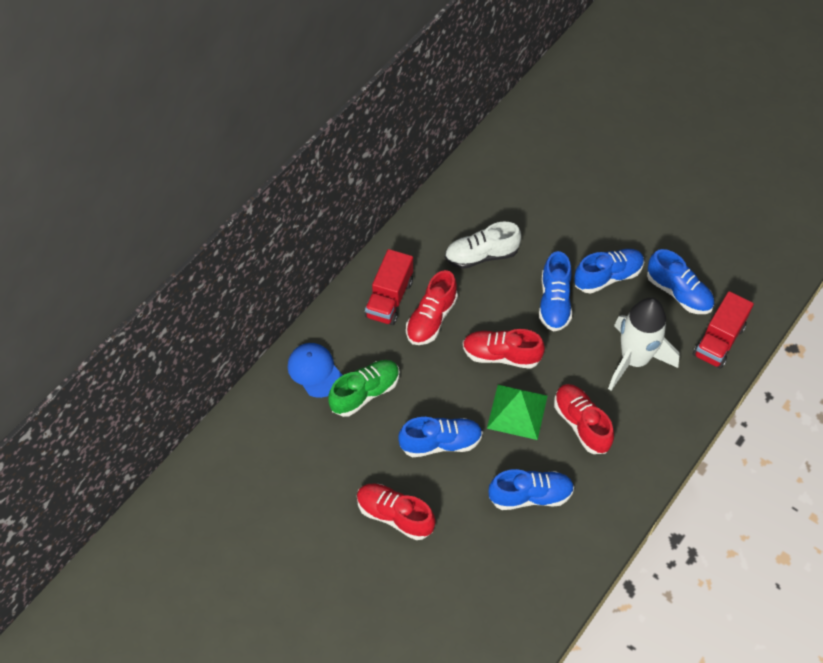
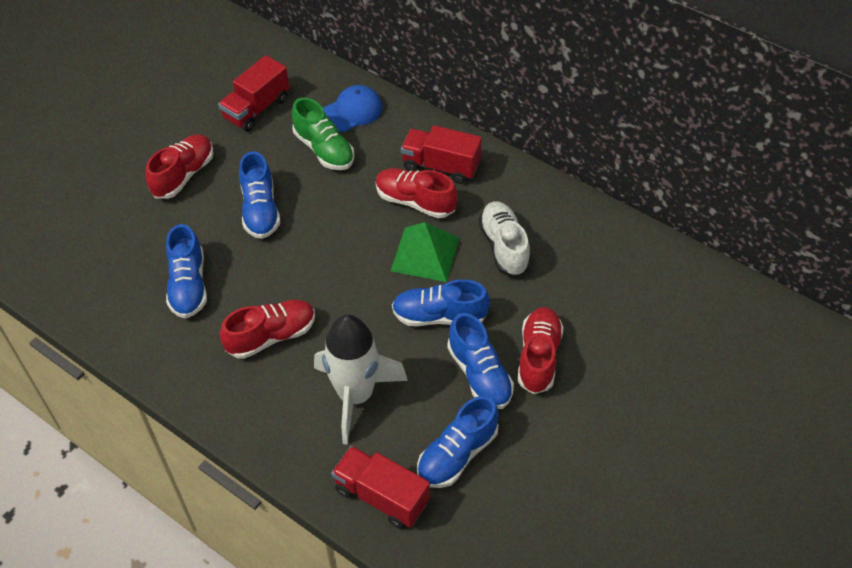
camera: 90 degrees right, 5 degrees down
(305, 456) = (256, 108): none -> red truck
(501, 355) = (366, 263): red shoe -> red shoe (538, 357)
(517, 412) = (292, 276): green pyramid -> green pyramid (425, 254)

